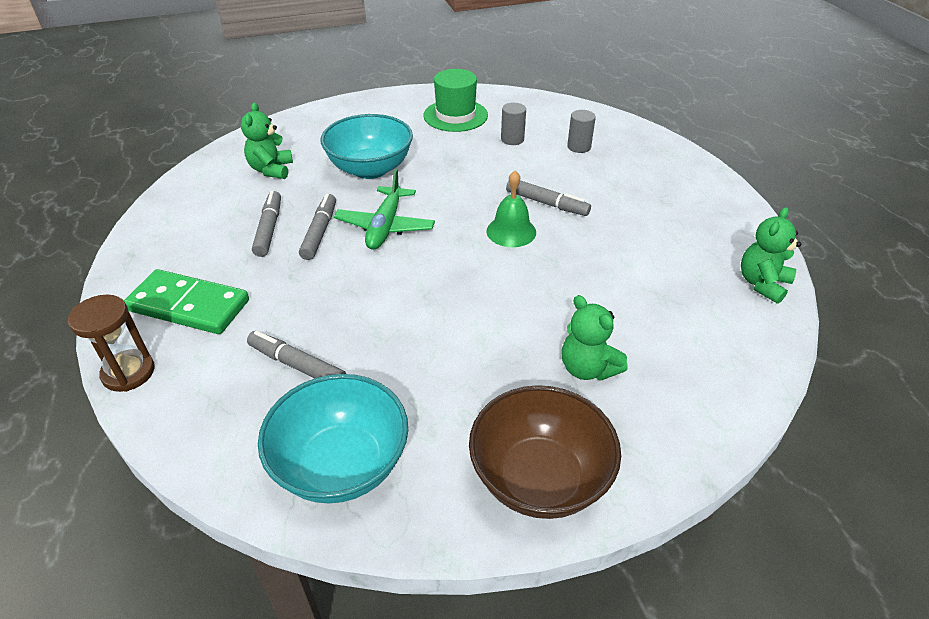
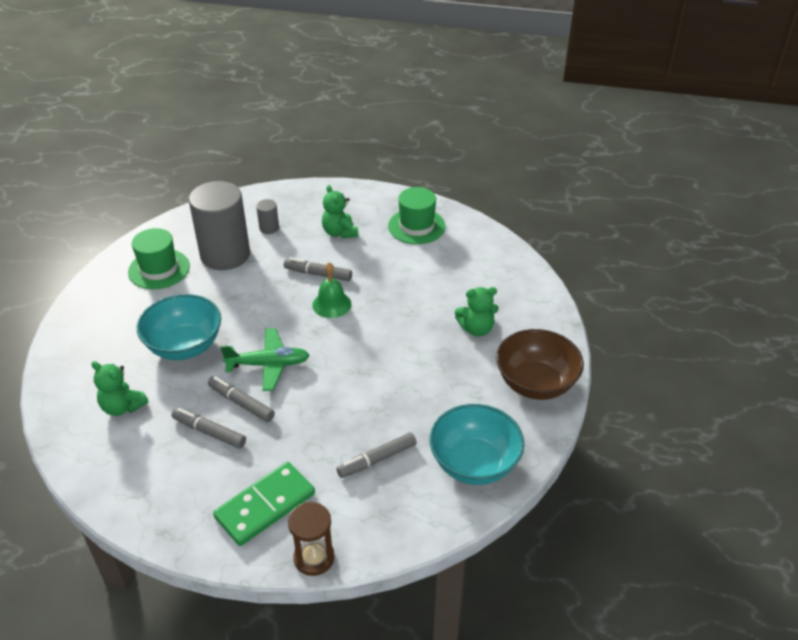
camera: 60 degrees left, 0 degrees up
(385, 226) = (268, 364): green plane -> green plane turned 45 degrees counterclockwise
(512, 139) = (225, 255): grey cylinder -> grey cylinder, size x2.43
(547, 203) = (318, 274): grey marker -> grey marker turned 135 degrees counterclockwise
(710, 241) = (416, 226): none -> green hat
(762, 284) = (466, 228): green teddy bear -> green teddy bear (339, 232)

